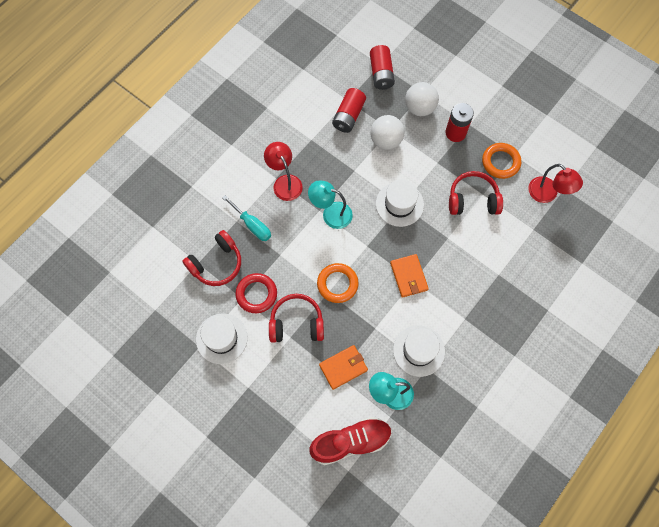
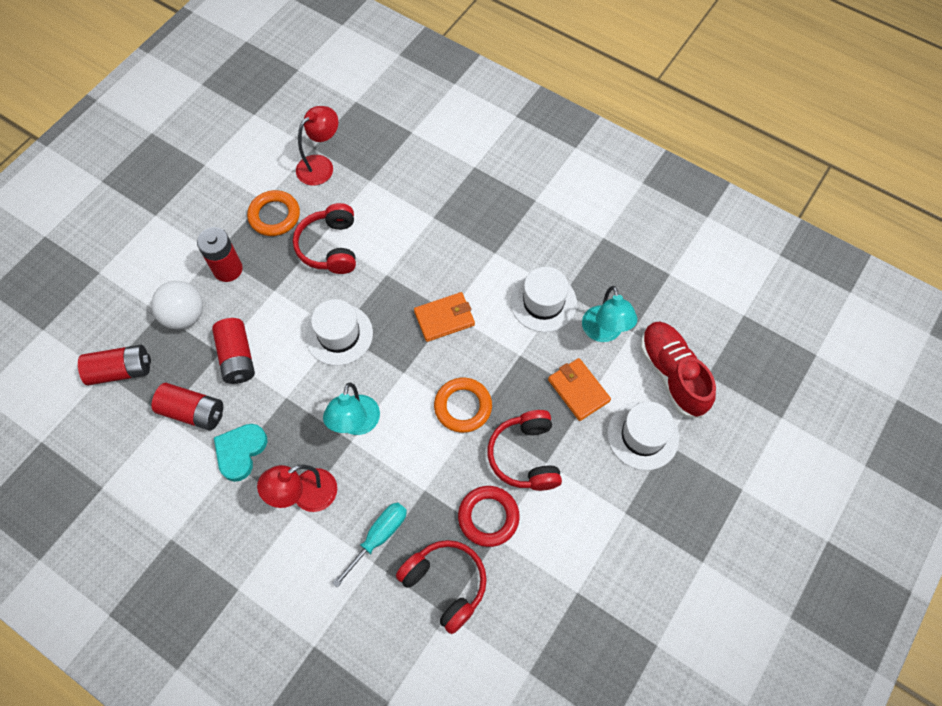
camera: 95 degrees left, 5 degrees down
(221, 338) = (561, 560): white hat -> white hat (643, 435)
(318, 144) = (240, 452): none -> turquoise heart
(386, 140) = (237, 357): white ball -> red battery

